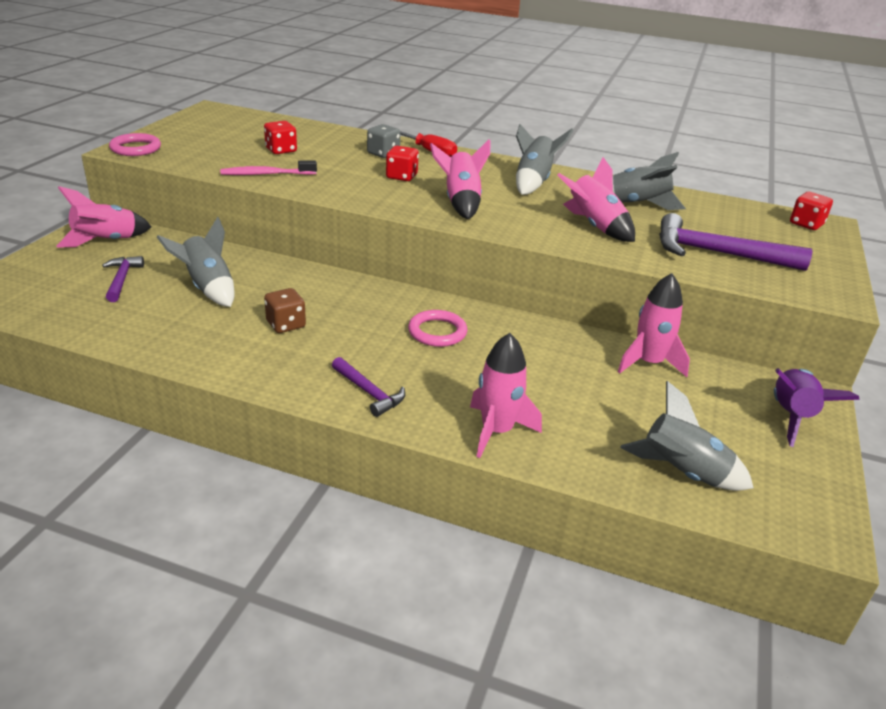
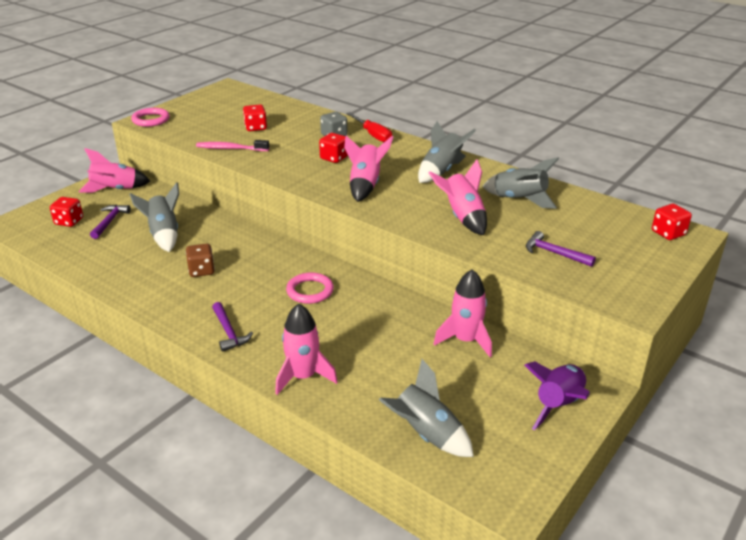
camera: 20 degrees right, 0 degrees up
(62, 284) = (69, 221): none -> red dice
(717, 253) = (554, 253): purple hammer -> purple hammer, size x0.55

